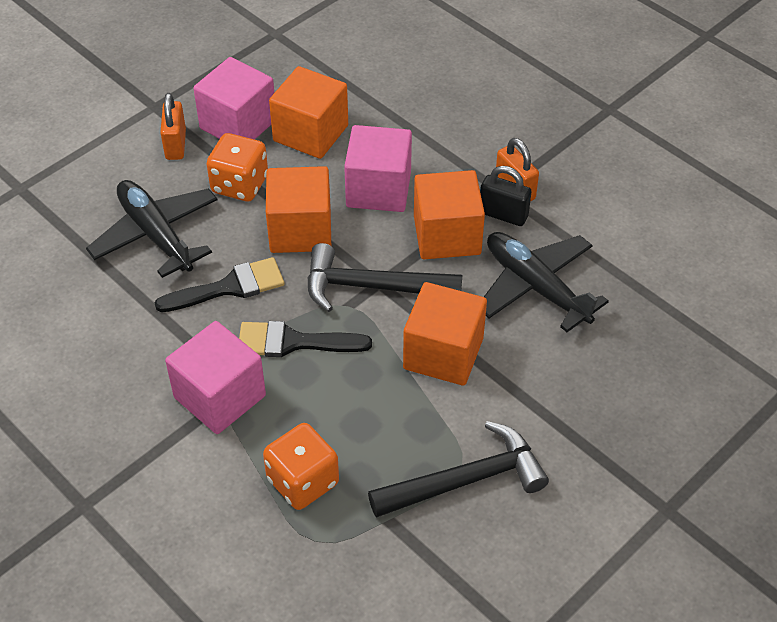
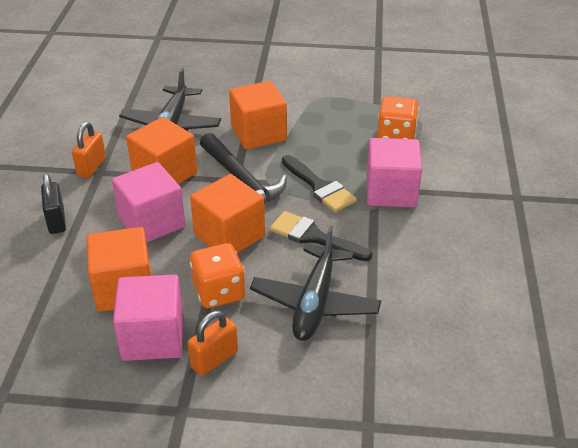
camera: 130 degrees left, 10 degrees down
(466, 480) = (325, 93): black hammer -> none
(503, 214) = (121, 161): black padlock -> black padlock (56, 221)

